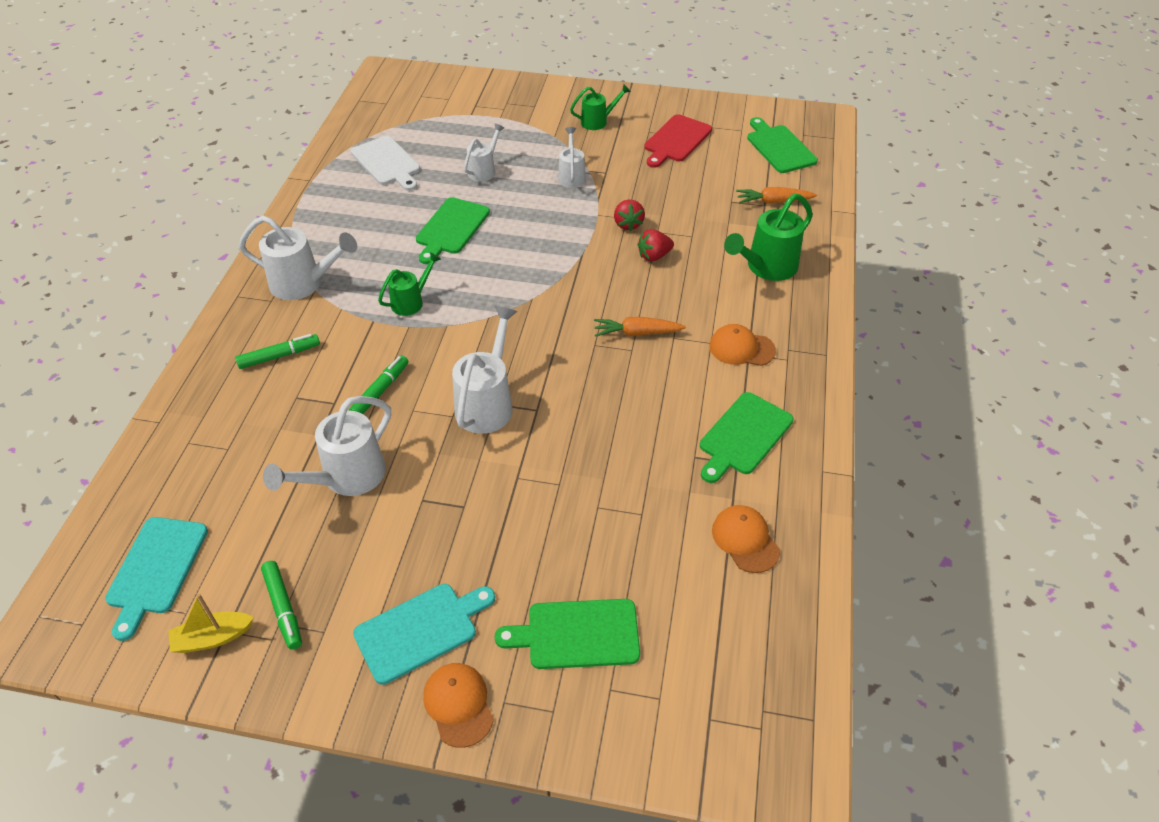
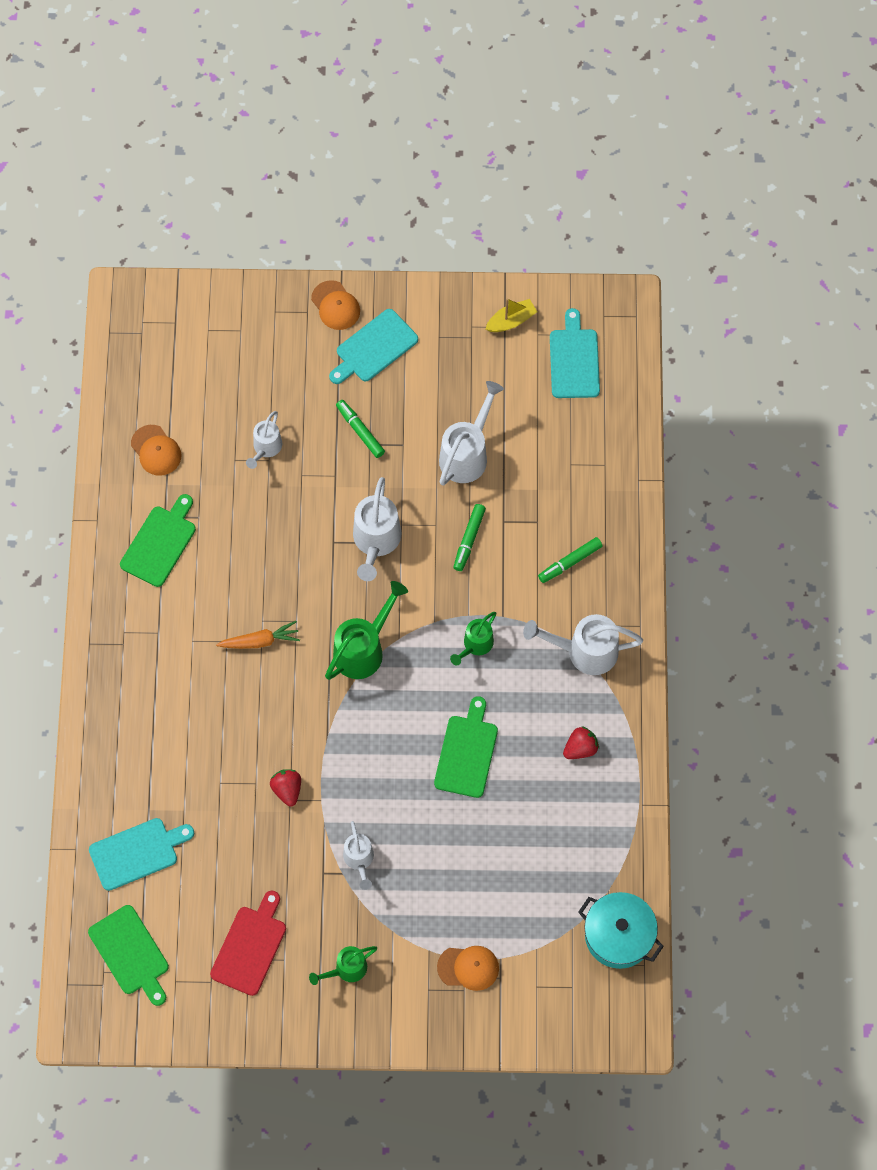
camera: 170 degrees right, 20 degrees up
(283, 608) = (472, 347): green marker -> green marker (360, 431)
(370, 115) = (619, 935): none -> turquoise pot
(387, 163) = (568, 848): white cutting board -> none
(484, 170) = (457, 853): white watering can -> white watering can (265, 448)
(577, 634) = (268, 362): green cutting board -> none
(654, 256) = (255, 746): red strawberry -> red strawberry (580, 748)
(741, 348) = (164, 638): orange cap -> orange cap (468, 968)
(766, 267) = (143, 748): green watering can -> green watering can (363, 649)
(773, 202) = (137, 852): orange carrot -> turquoise cutting board

